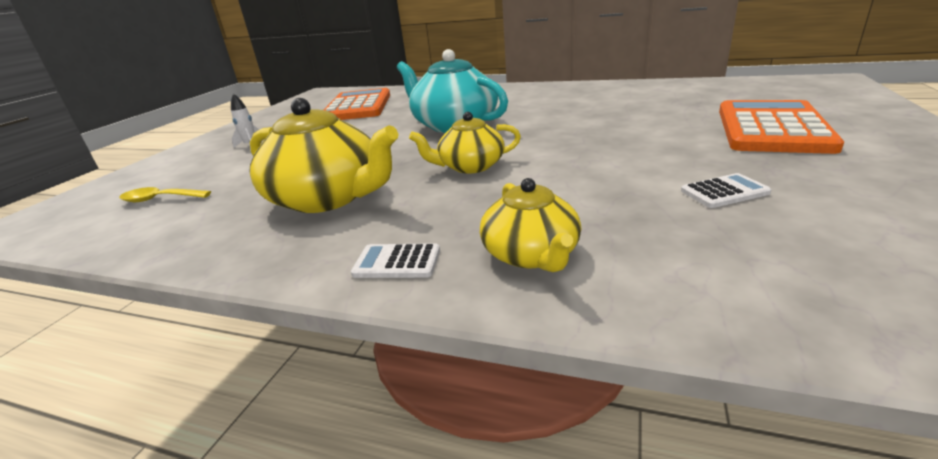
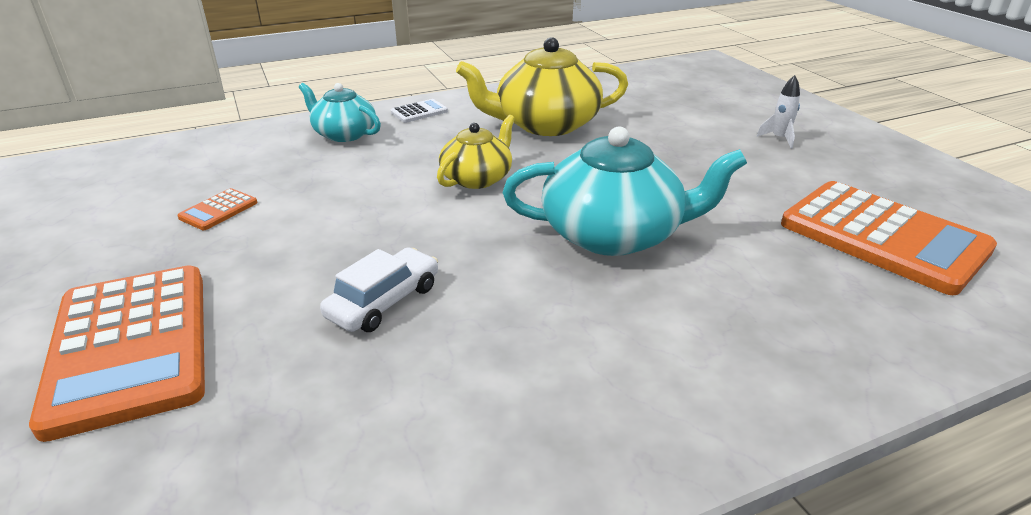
camera: 135 degrees right, 5 degrees up
(160, 199) = (674, 92): yellow spoon -> none
(531, 254) = (344, 134): yellow teapot -> turquoise teapot
(610, 122) = (384, 301): none -> white car
(724, 192) = (218, 210): white calculator -> orange calculator

